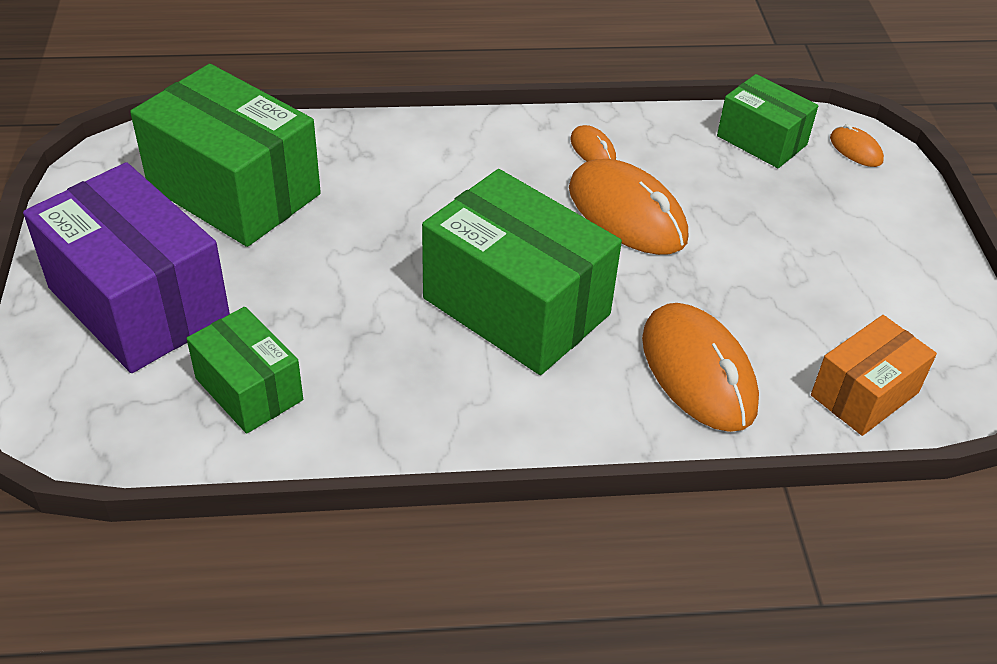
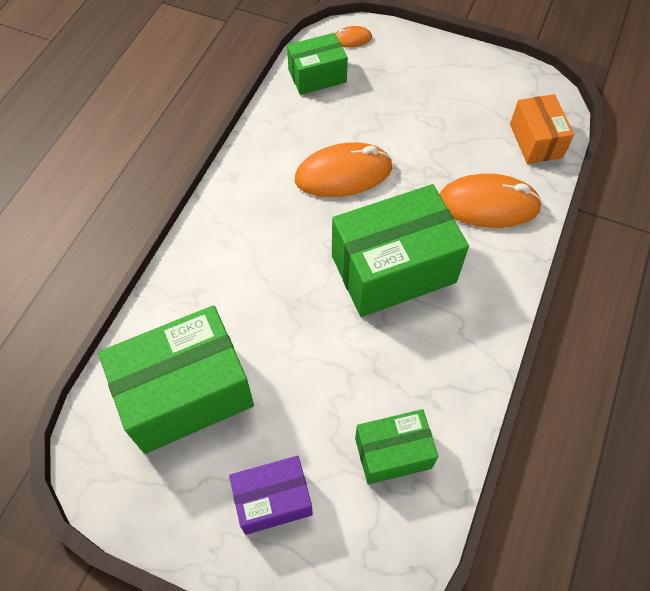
camera: 60 degrees left, 15 degrees up
(138, 303) = (273, 500): purple box -> purple box, size x0.56
(593, 150) = (274, 162): orange mouse -> none

